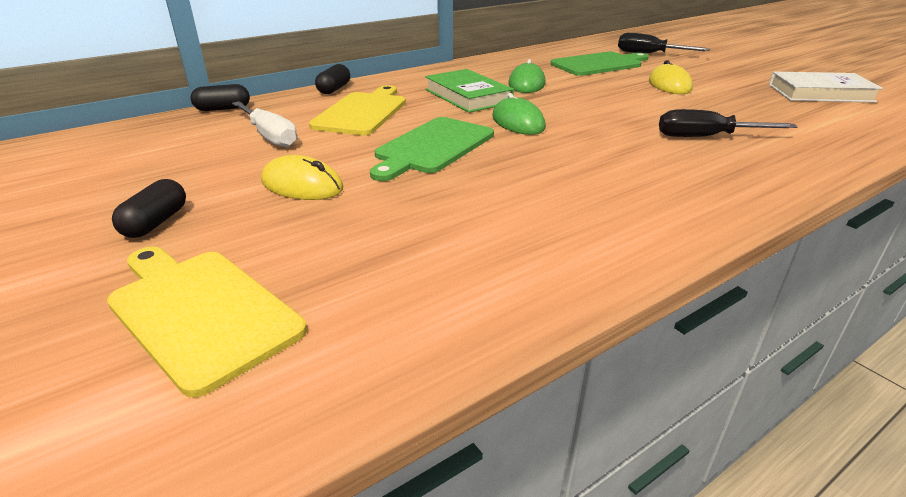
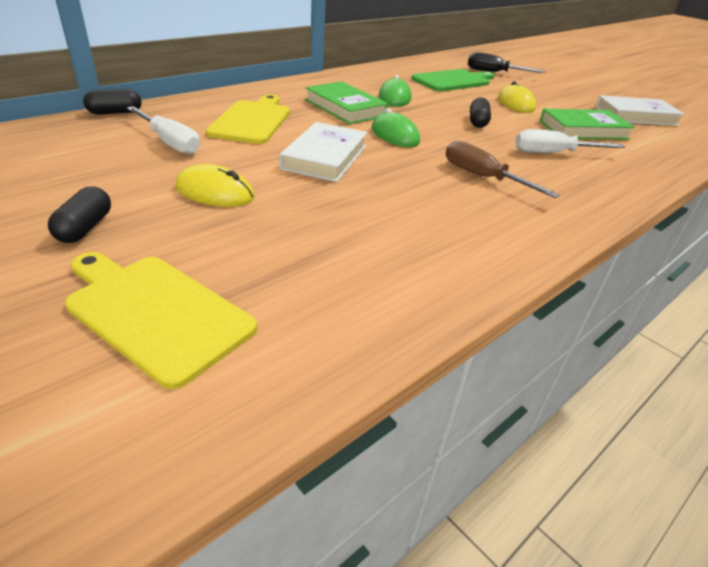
camera: 10 degrees left, 5 degrees up
(334, 89) = (219, 96): black capsule -> black capsule (477, 122)
(432, 147) = (325, 157): green cutting board -> white book
(613, 165) = (482, 177): none -> brown screwdriver
(706, 137) = (553, 153): black screwdriver -> white screwdriver
(749, 110) = (583, 130): none -> green book

